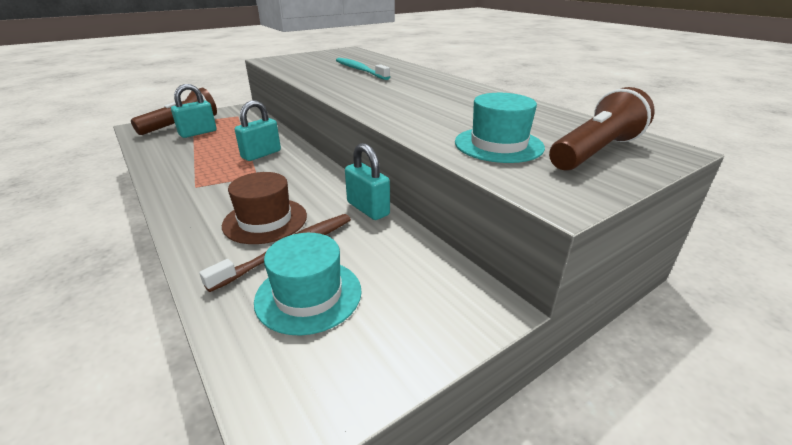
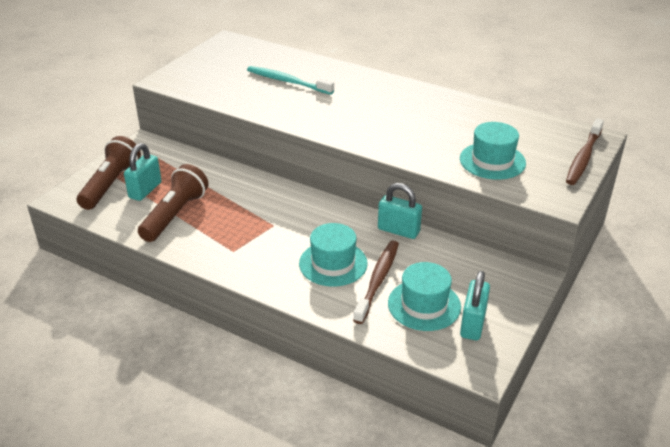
camera: 25 degrees left, 5 degrees up
(261, 154) = (247, 200): turquoise padlock -> turquoise padlock (472, 324)
(265, 220) = (333, 263): brown hat -> turquoise hat
(595, 152) = (555, 152): brown flashlight -> brown flashlight (175, 215)
(636, 164) = (583, 157): none -> brown toothbrush

